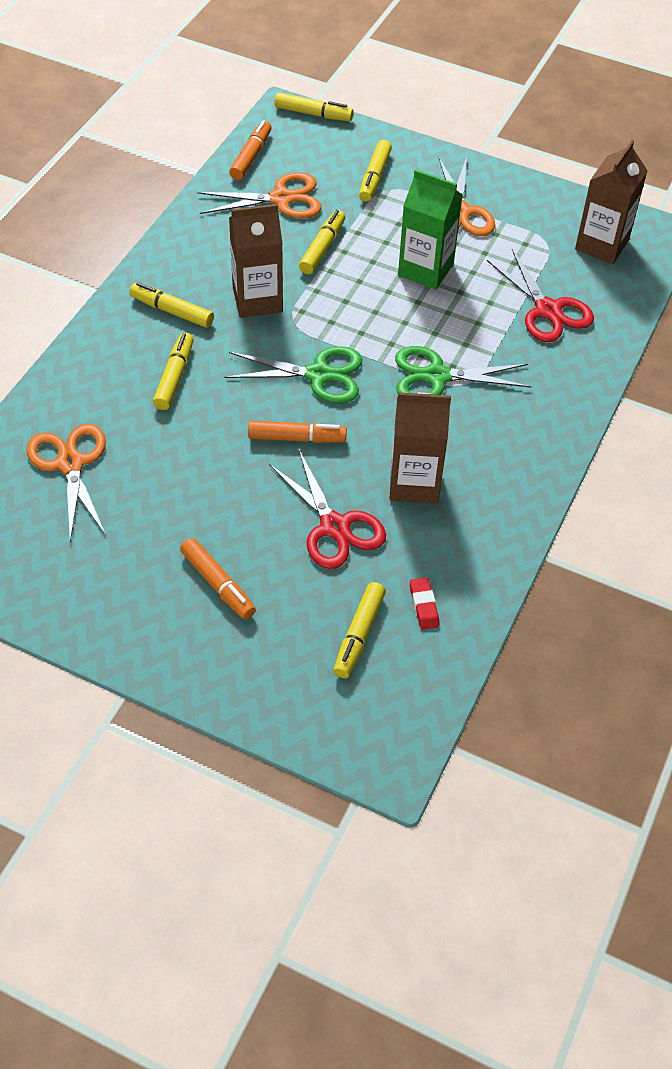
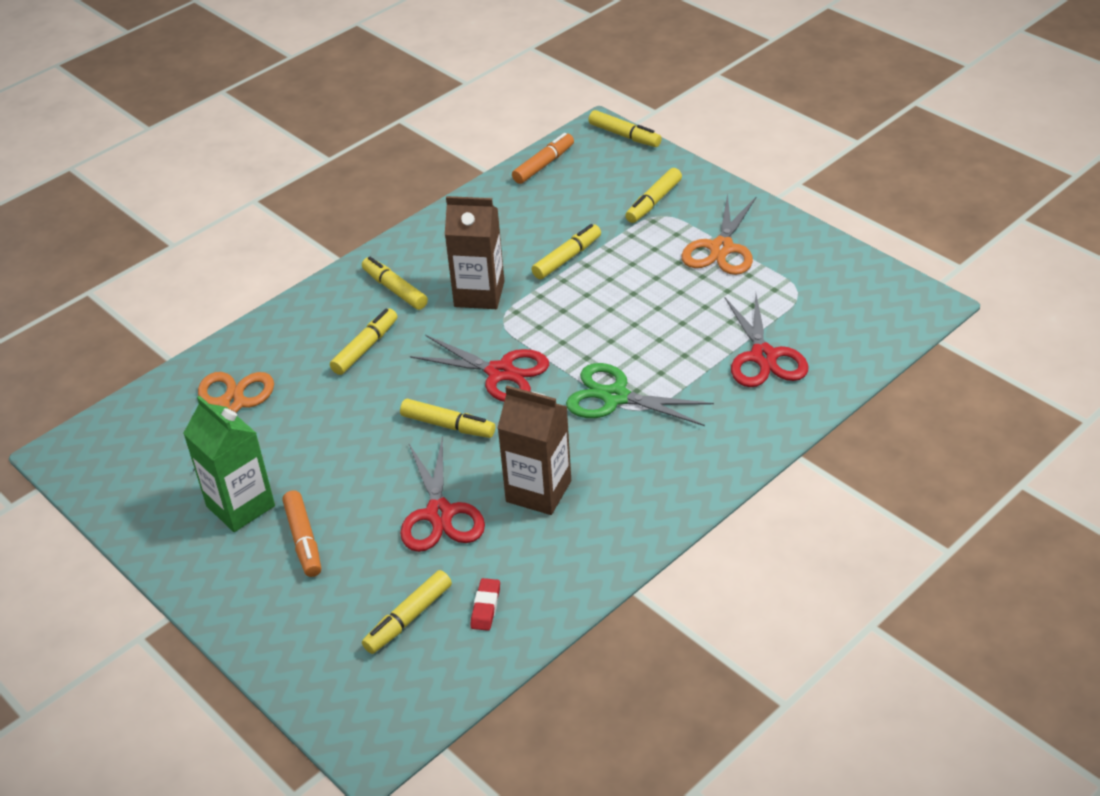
camera: 25 degrees right, 10 degrees down
(281, 199) = (552, 207): orange scissors -> none
(296, 438) = (448, 425): orange marker -> yellow marker
(319, 375) = (500, 373): green scissors -> red scissors
(425, 270) = (658, 296): green carton -> green carton (240, 506)
(601, 245) = (856, 304): brown carton -> none

